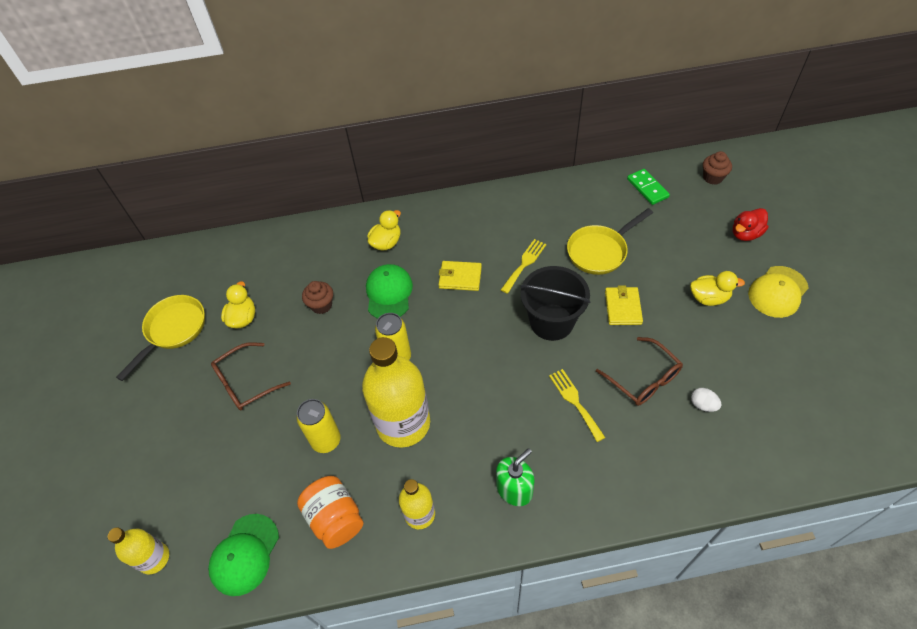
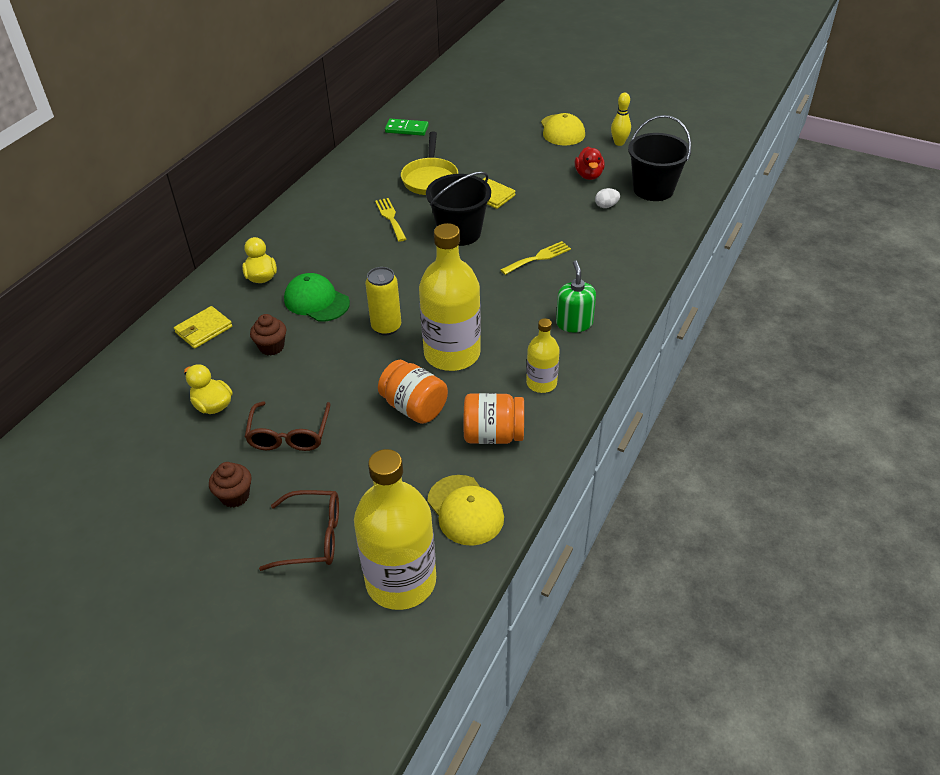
camera: 55 degrees left, 10 degrees down
(154, 558) = (401, 581): yellow bottle -> yellow bottle, size x1.91
(173, 330) = (156, 464): yellow pan -> none
(245, 554) = (465, 510): green cap -> yellow cap
(326, 440) = (414, 407): yellow can -> orange jar
(460, 277) = (356, 255): yellow wallet -> yellow wallet (204, 330)
(575, 401) = (538, 257): yellow fork -> yellow fork turned 135 degrees clockwise
(644, 379) = (558, 218): brown glasses -> brown glasses (313, 537)
(708, 298) = (531, 157): yellow duck -> none
(712, 177) = (439, 100): brown cupcake -> brown cupcake (235, 496)
(745, 234) = (502, 115): red duck -> red duck (588, 175)
(772, 428) = (653, 189): none -> black bucket
(813, 350) = (619, 143): none -> yellow bowling pin

